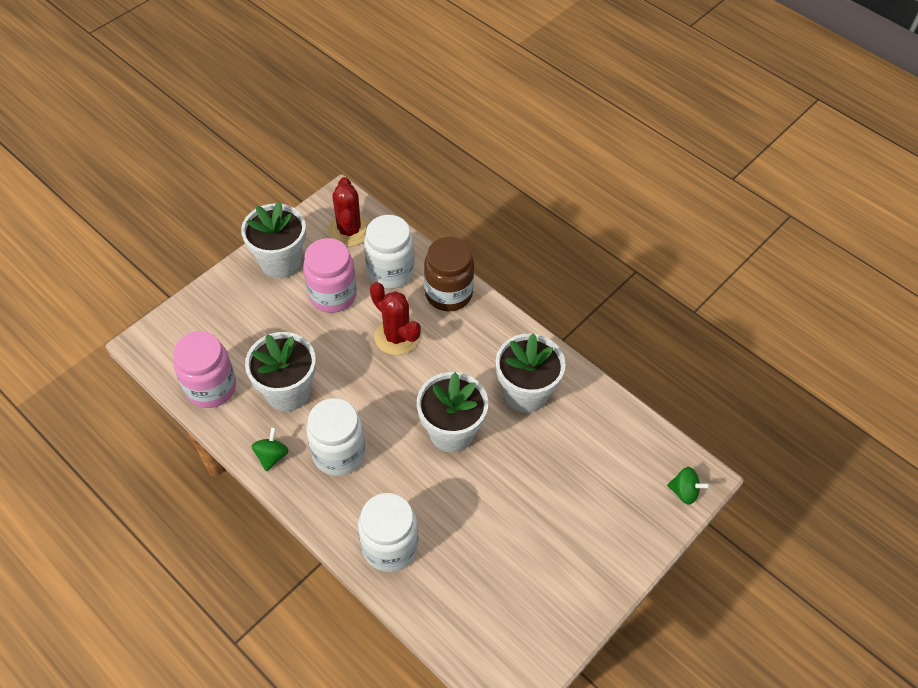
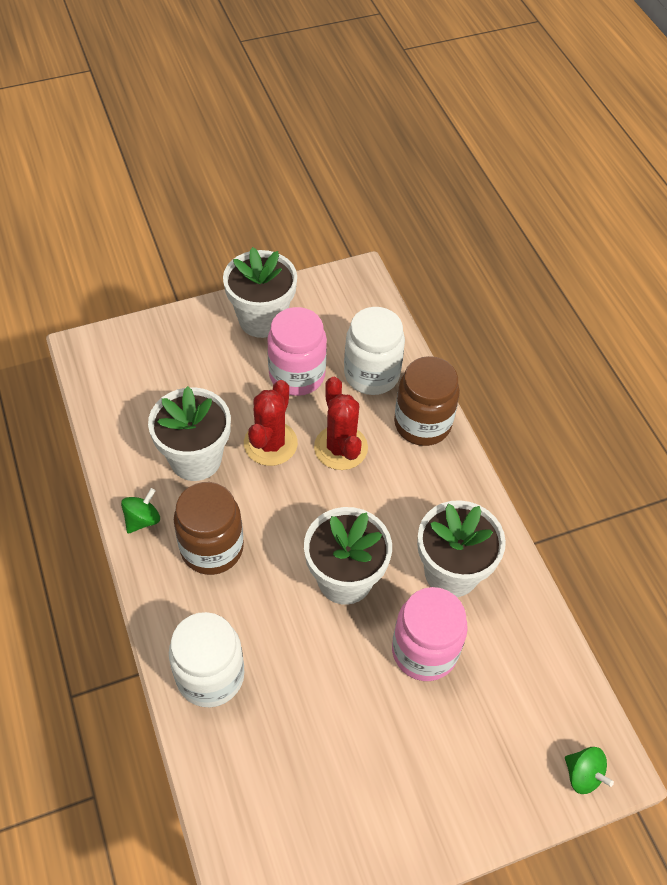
camera: 25 degrees right, 0 degrees up
(211, 387) = (122, 421): pink jar -> pink jar (424, 651)
(339, 453) = (212, 548): white jar -> brown jar
(349, 230) = (351, 313): red cactus -> red cactus (270, 443)

